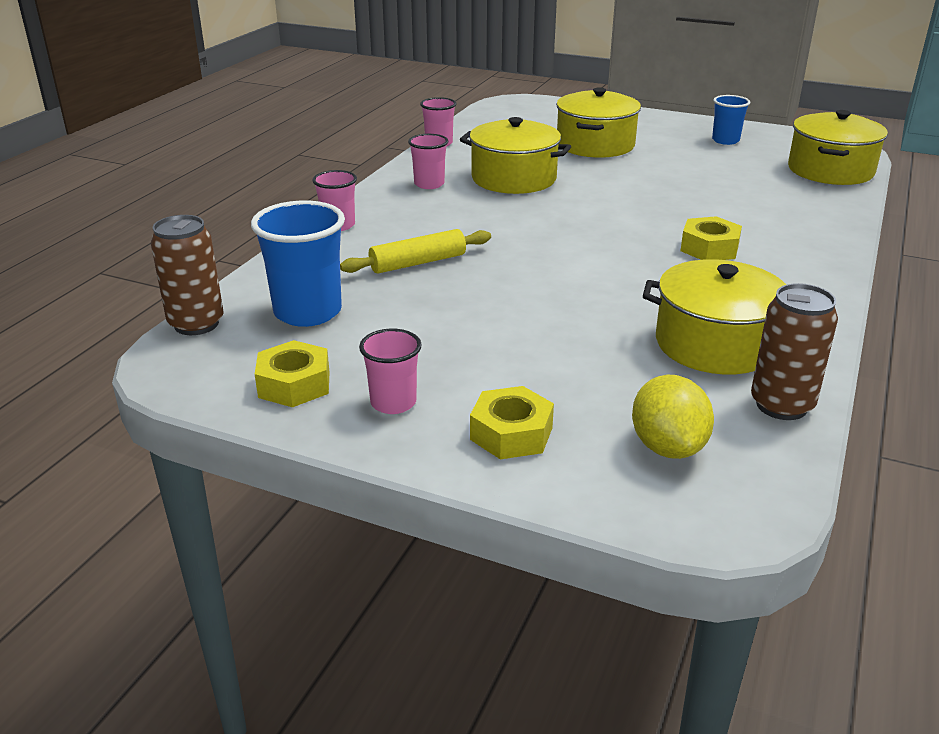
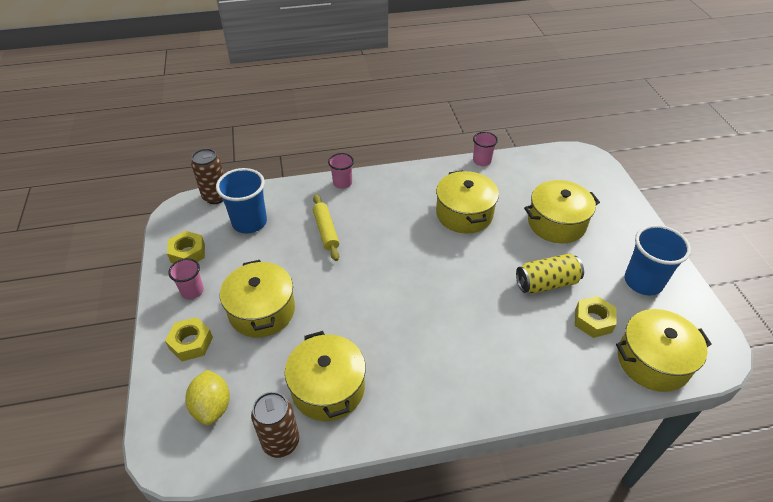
camera: 55 degrees right, 15 degrees up
(418, 263) = (326, 231): yellow rolling pin -> yellow rolling pin turned 45 degrees clockwise
(429, 184) = (422, 186): pink cup -> none
(515, 353) = (262, 311): none -> yellow pot
(667, 447) = (212, 407): yellow lemon -> yellow lemon turned 60 degrees counterclockwise
(678, 177) = (546, 283): none -> yellow can
(709, 248) = (449, 340): yellow nut -> yellow nut (593, 320)
(725, 140) = (643, 282): blue cup -> blue cup, size x1.71

